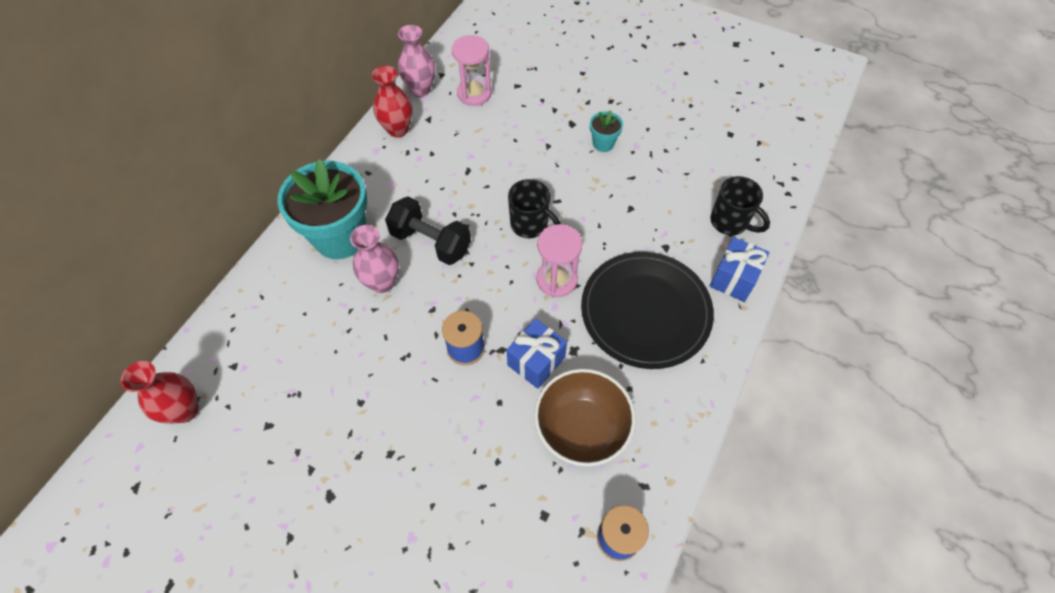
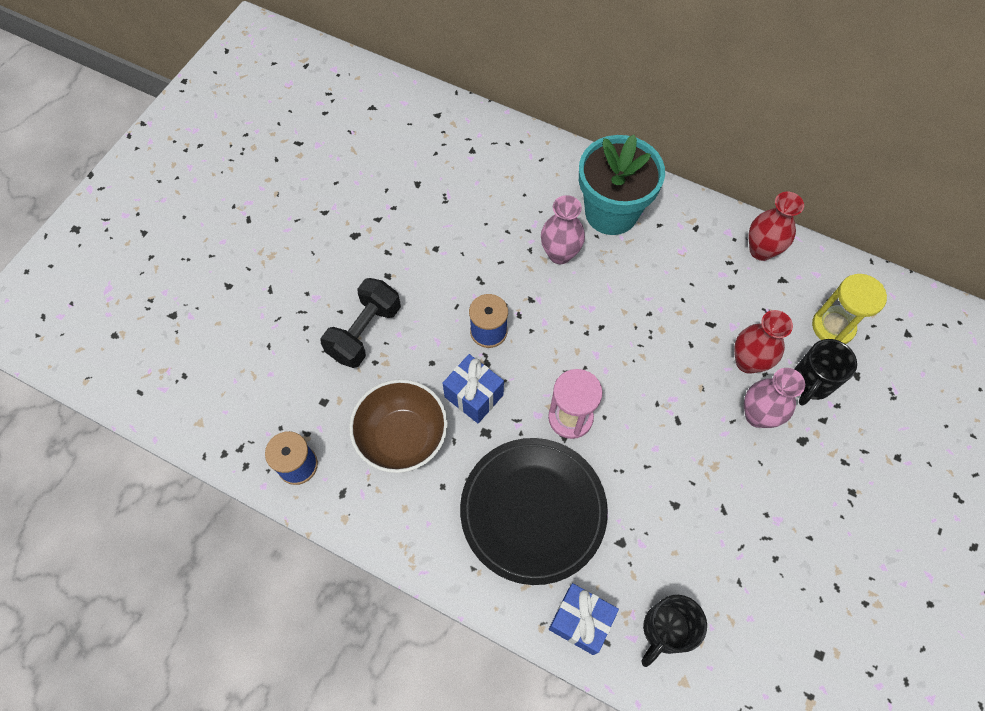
camera: 90 degrees right, 5 degrees up
(185, 410) = (433, 125): red vase -> red vase (748, 362)
(420, 89) = (828, 268): pink vase -> pink vase (757, 415)
(431, 242) = (610, 293): black dumbbell -> black dumbbell (365, 332)
(474, 93) = (833, 326): pink hourglass -> yellow hourglass
(530, 225) = (640, 391): black mug -> black mug (811, 383)
(603, 143) = (774, 478): turquoise flower pot -> none

